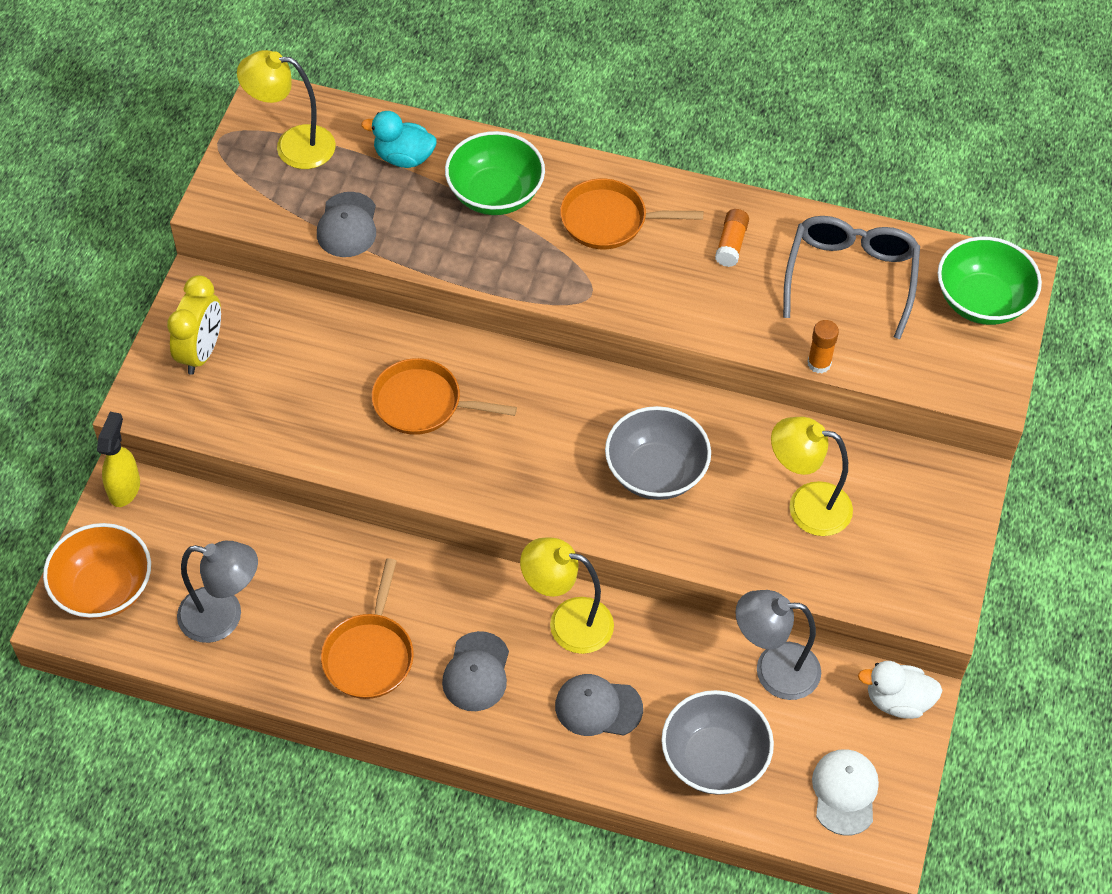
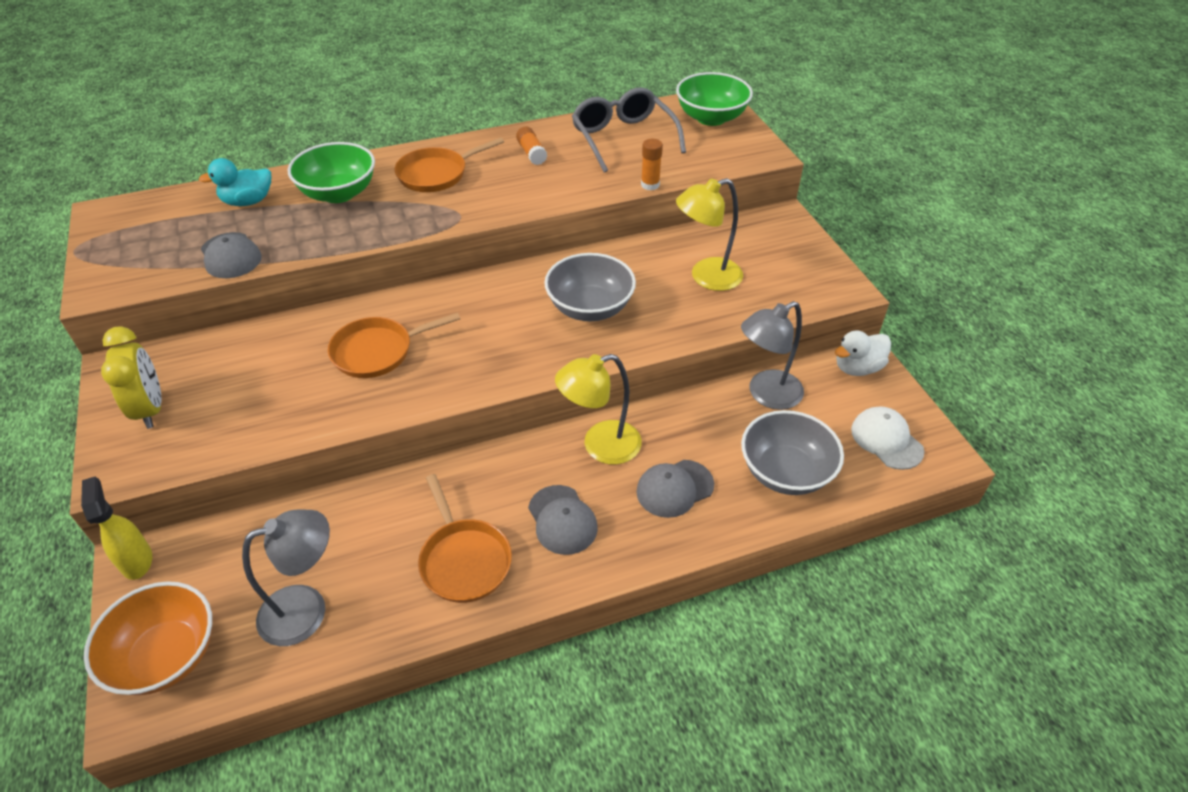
camera: 35 degrees left, 10 degrees down
(293, 146) = (146, 230): yellow lamp -> none

